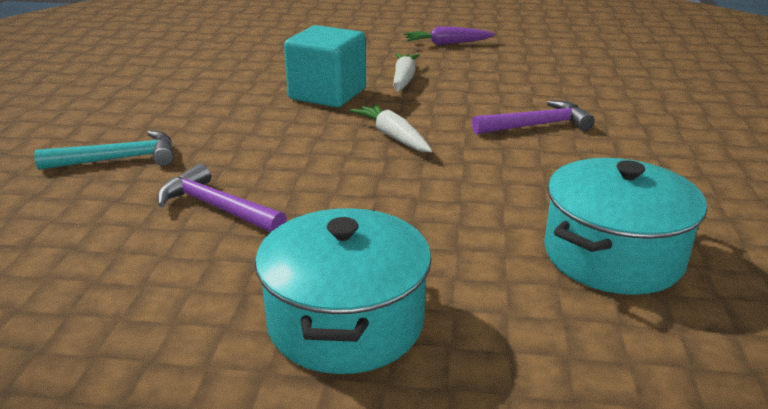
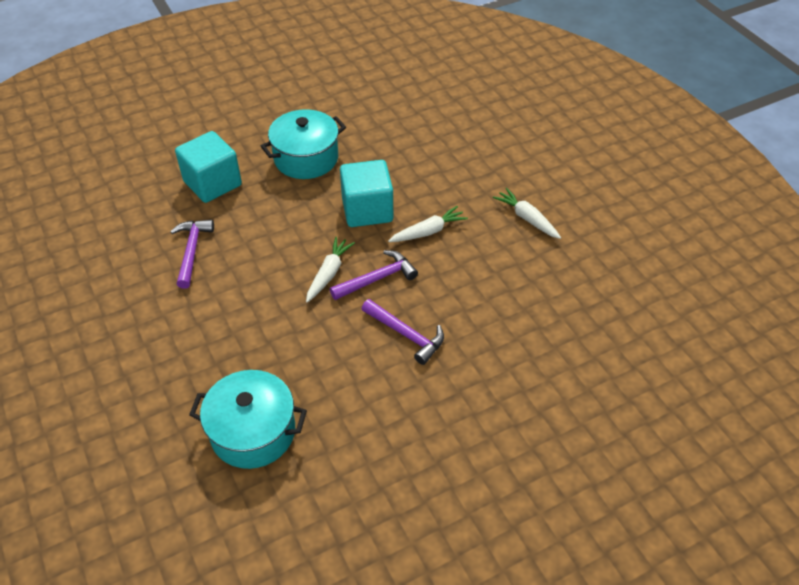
camera: 55 degrees right, 20 degrees up
(119, 159) = (212, 183): turquoise hammer -> turquoise cube
(346, 322) = (128, 352): turquoise pot -> turquoise pot (306, 158)
(436, 116) = (377, 278): none -> purple hammer
(447, 44) = (527, 218): purple carrot -> white carrot

